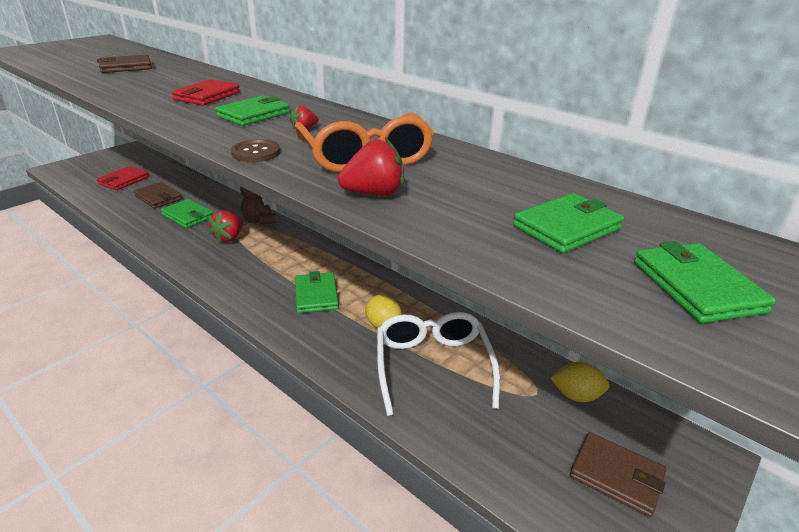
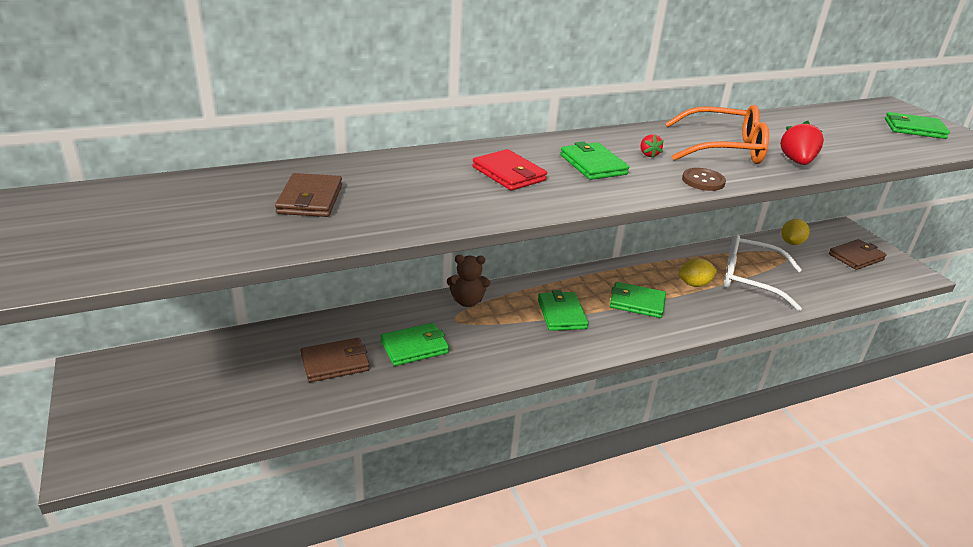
camera: 65 degrees left, 0 degrees up
(124, 180) = (237, 387): red wallet -> none
(229, 238) = (494, 328): red strawberry -> none
(567, 227) = (851, 131): green wallet -> green wallet (561, 314)

